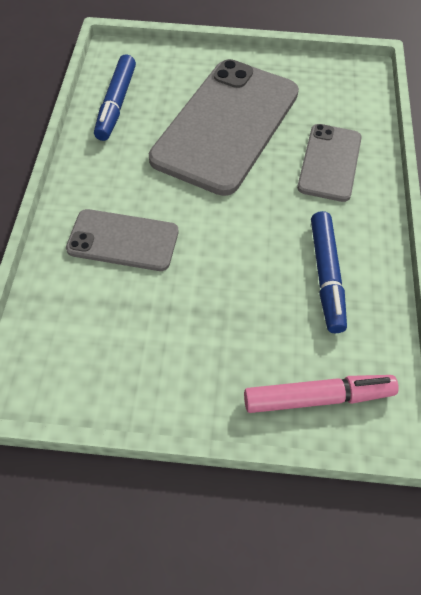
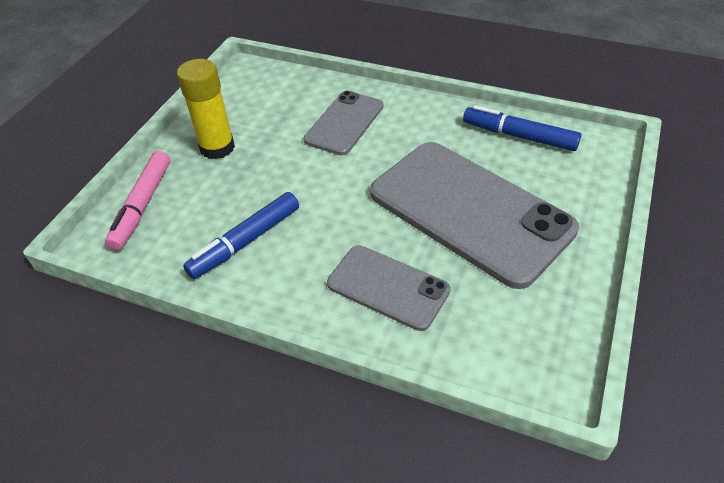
camera: 110 degrees right, 10 degrees down
(197, 357) = (217, 147): none -> yellow glue stick
(326, 276) = (245, 241): blue marker -> blue marker turned 60 degrees counterclockwise

